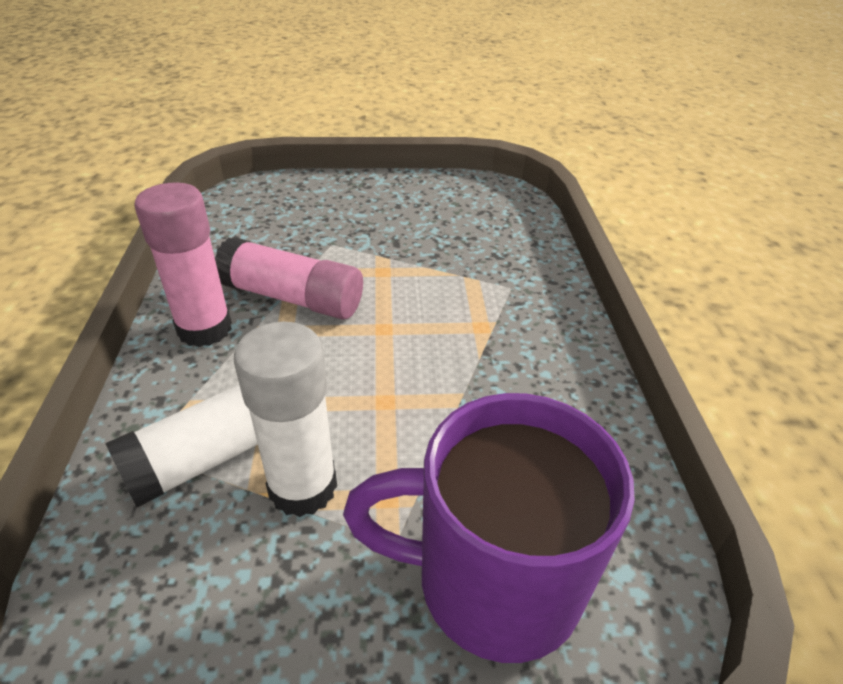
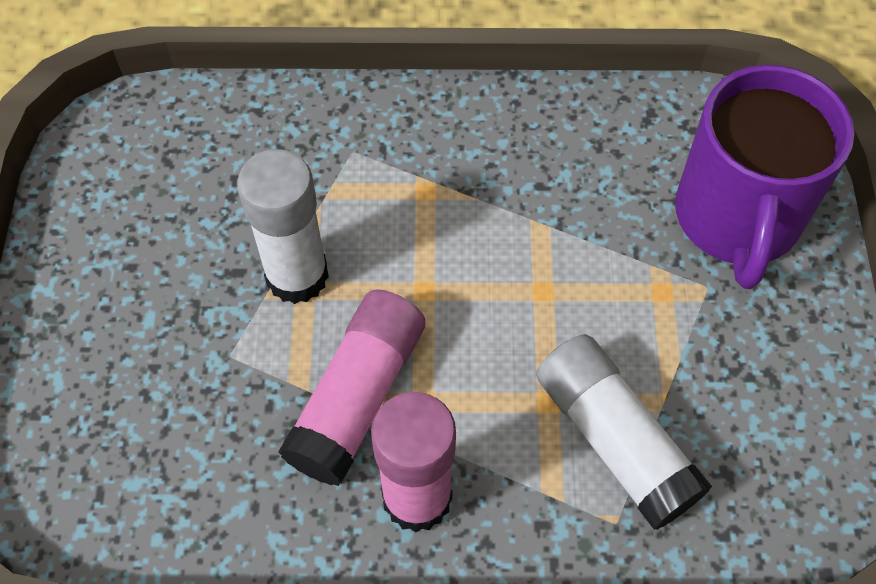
camera: 85 degrees left, 20 degrees up
(303, 487) = (656, 362): white glue stick -> white glue stick (297, 276)

